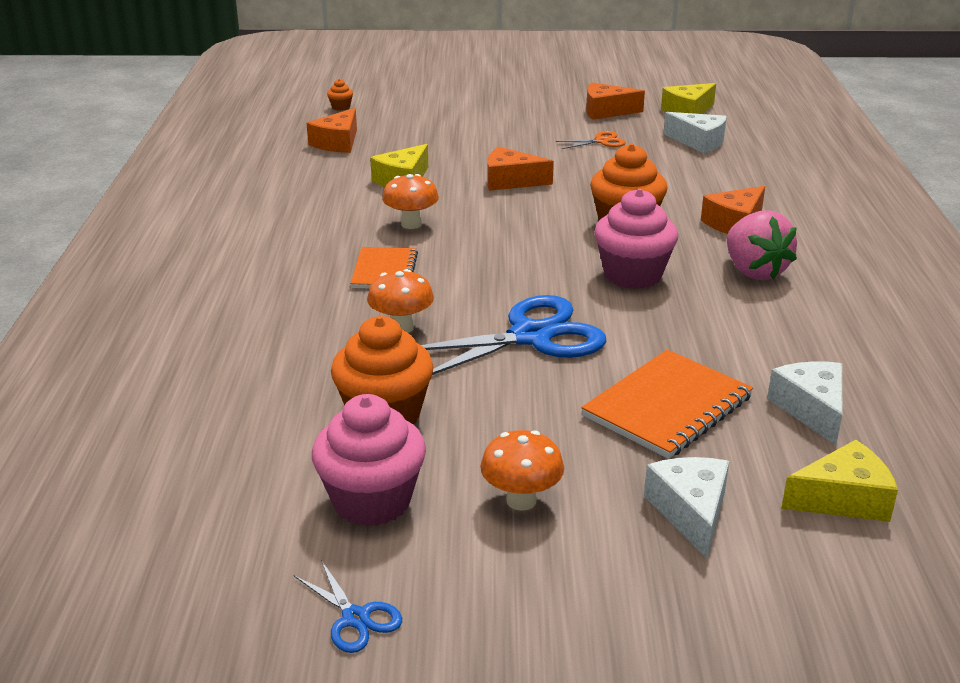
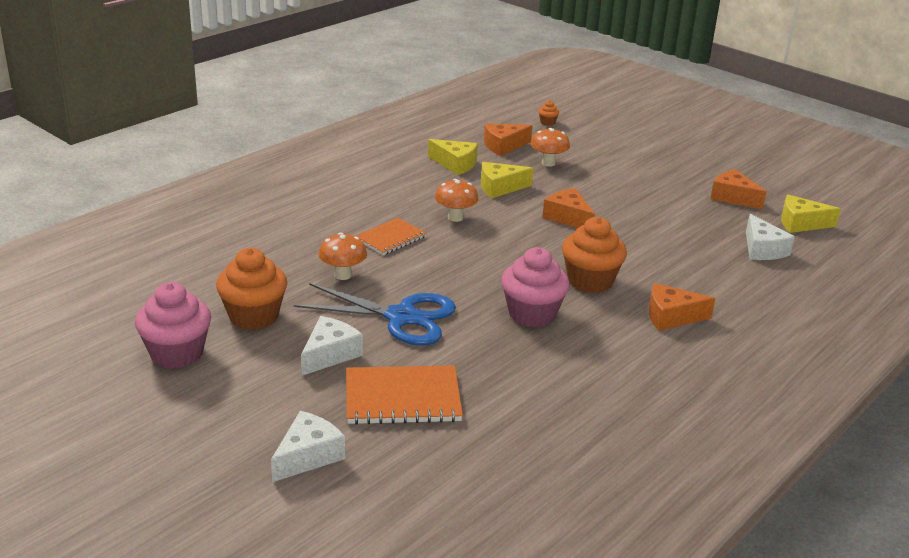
camera: 40 degrees right, 0 degrees up
(355, 618) = (83, 399): blue scissors -> none
(521, 500) = (240, 396): orange mushroom -> orange mushroom (548, 163)
(601, 141) = (685, 218): orange scissors -> none
(754, 271) = (619, 353): pink strawberry -> none
(811, 409) = (484, 451): white cheese -> white cheese (329, 354)
(843, 499) = (401, 505): yellow cheese -> yellow cheese (455, 164)

